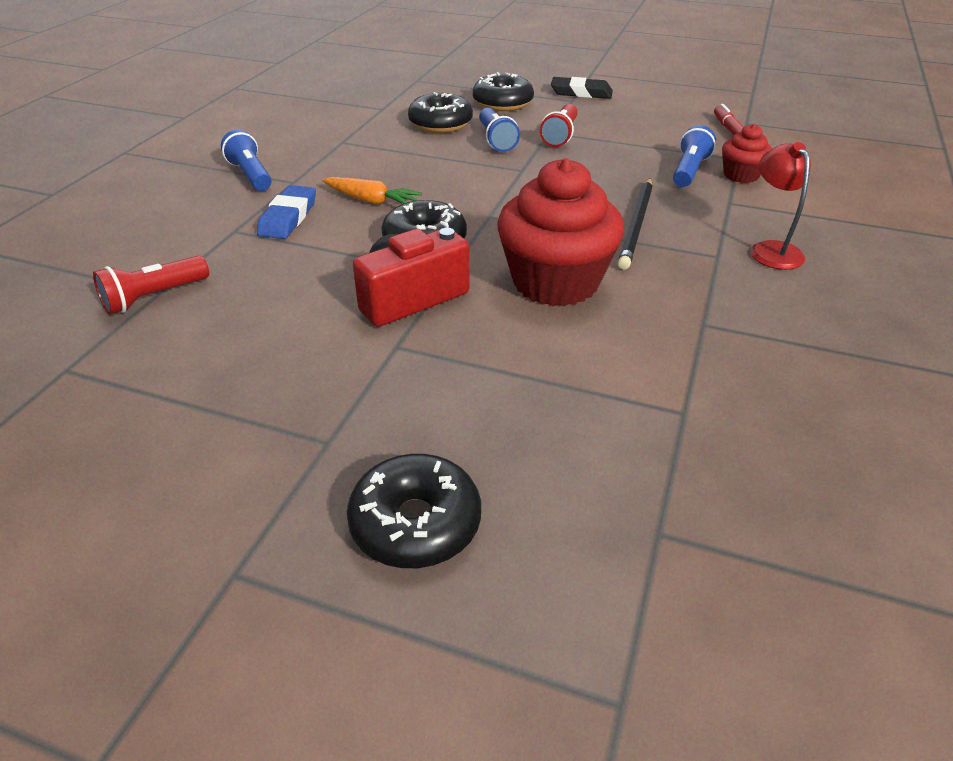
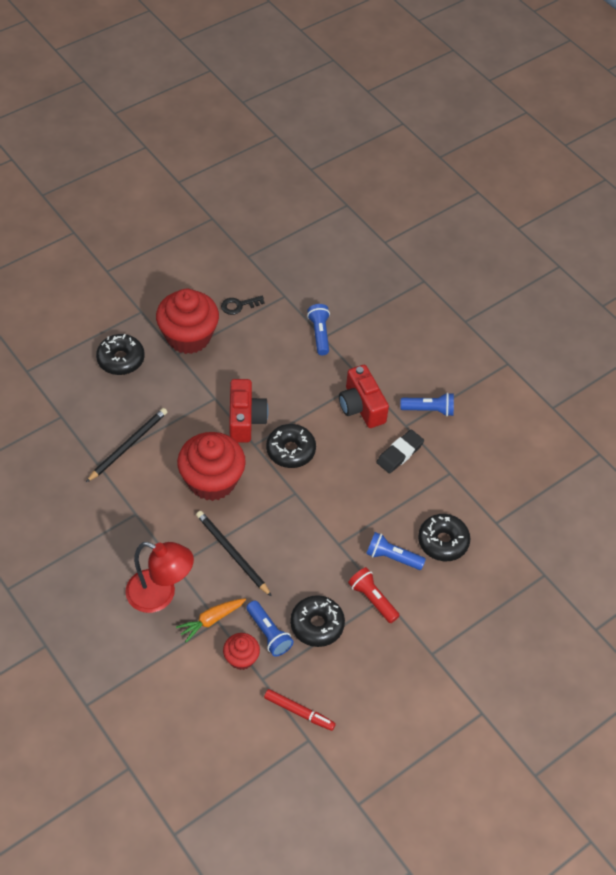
camera: 120 degrees right, 15 degrees up
(124, 418) = (239, 305): none -> black key
(154, 297) = (319, 334): red flashlight -> blue flashlight
(266, 448) = (188, 337): none -> red cupcake
(288, 217) = (361, 407): blue eraser -> red camera
(371, 201) = (353, 450): orange carrot -> orange carrot (211, 620)
(502, 103) = (456, 603): black donut -> black donut (317, 625)
(581, 93) = (442, 671): black eraser -> black eraser (400, 453)
(603, 395) = (128, 445): none -> black pencil
(771, 250) = (160, 595): red lamp -> red lamp, size x1.51

